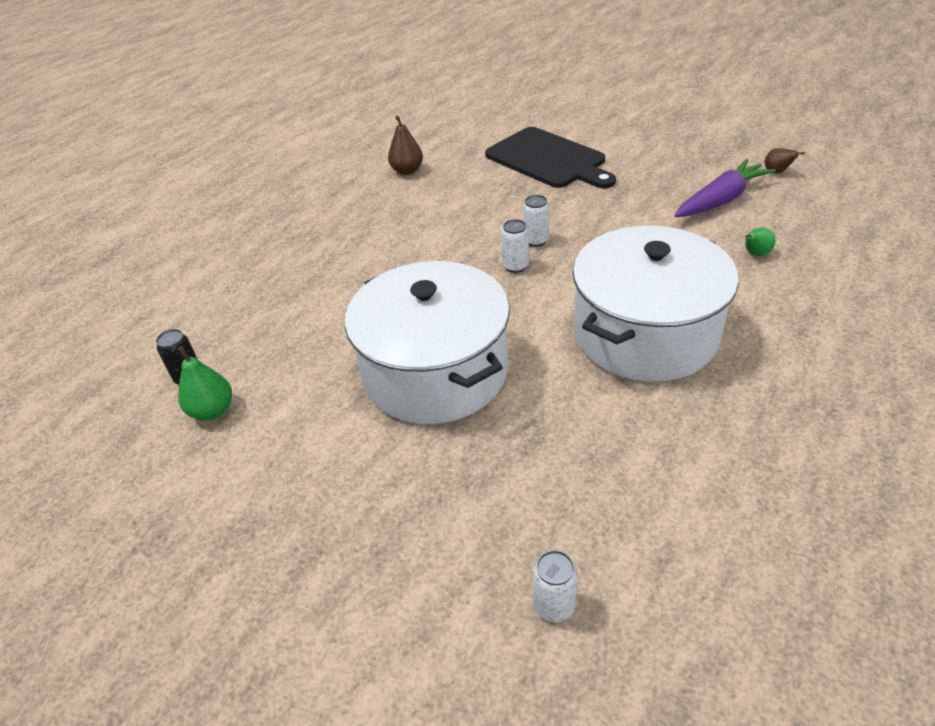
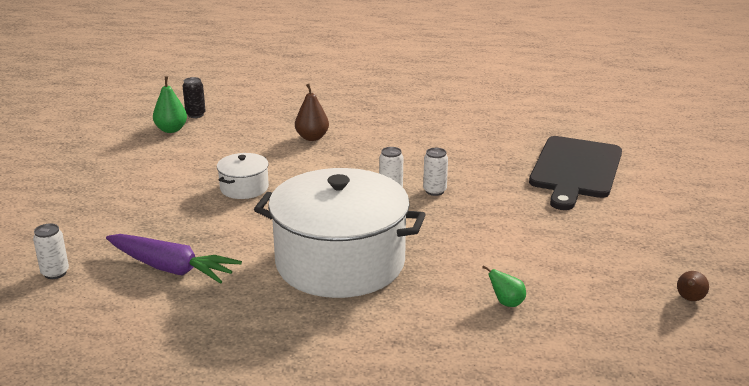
camera: 60 degrees right, 15 degrees down
(407, 171) = (490, 116): brown pear -> brown pear (312, 137)
(435, 372) = (244, 188): white pot -> white pot, size x0.43
(721, 200) = (592, 271): purple carrot -> purple carrot (171, 268)

